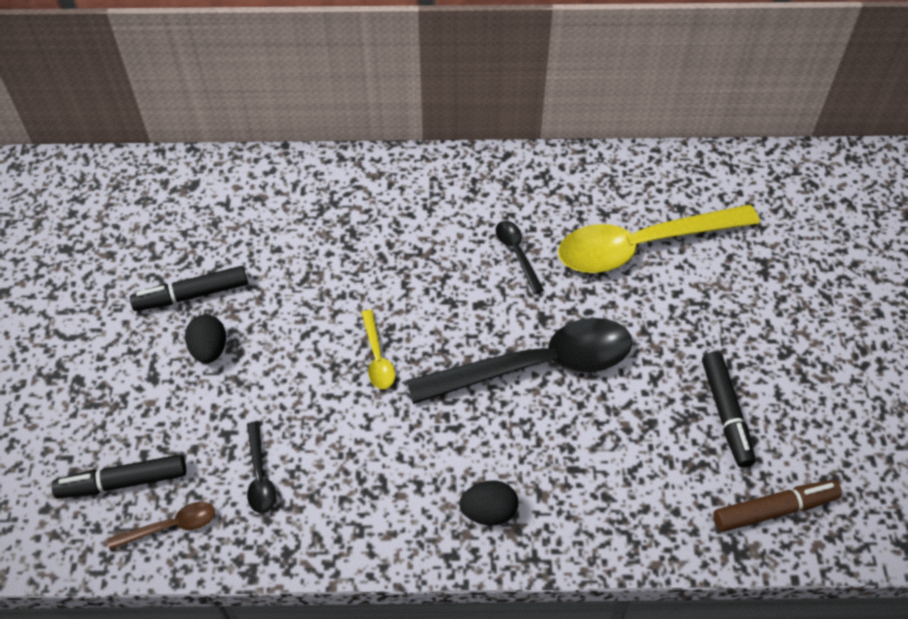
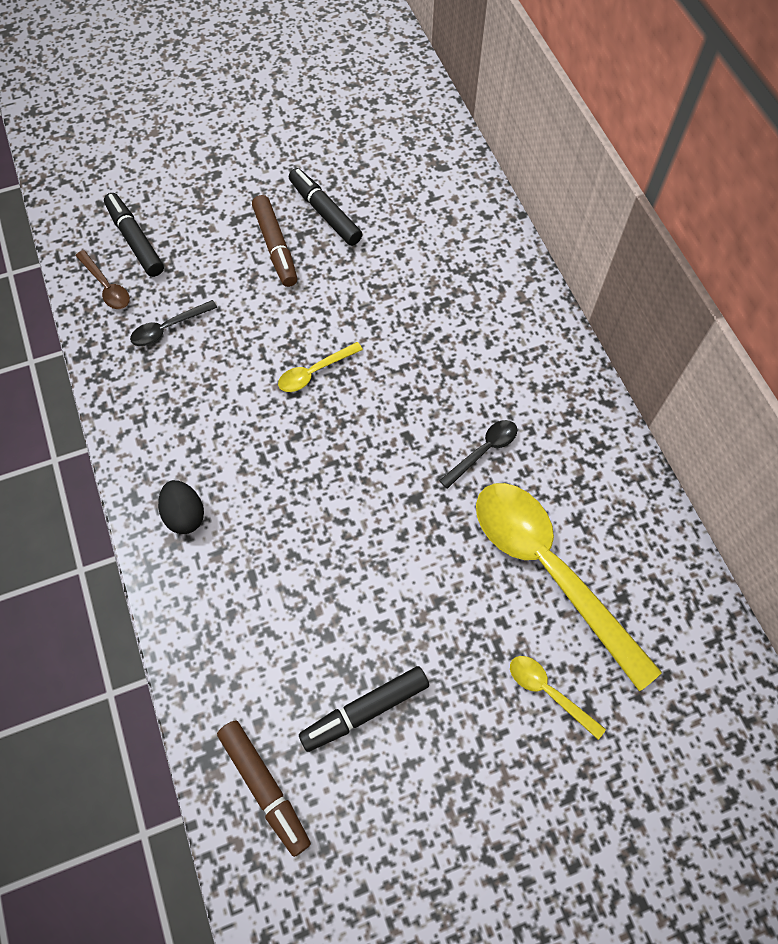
camera: 70 degrees right, 10 degrees up
(209, 349) = (276, 246): black egg -> brown marker
(536, 366) = (355, 509): black spoon -> none
(743, 281) = (548, 692): none -> yellow spoon

